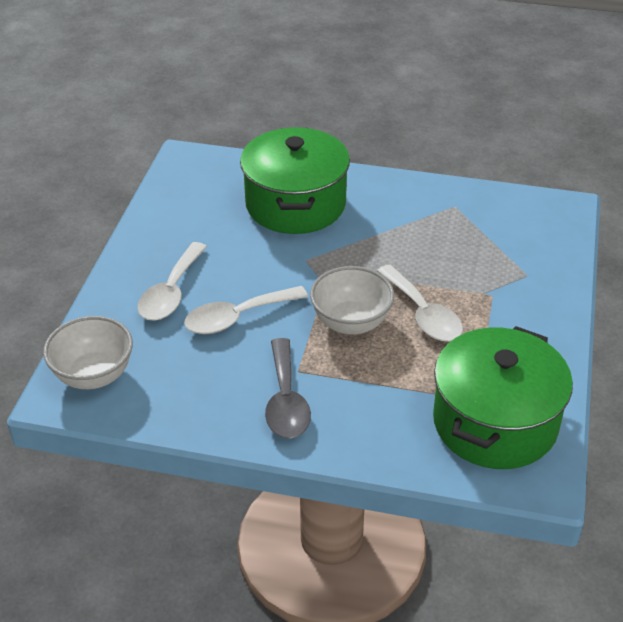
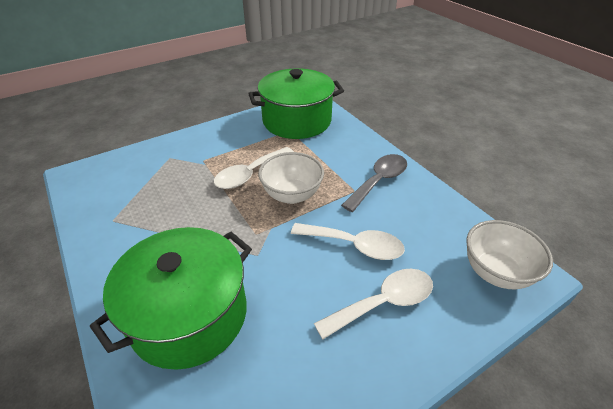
camera: 135 degrees left, 0 degrees up
(423, 314) = (249, 174): white spoon -> white spoon turned 150 degrees counterclockwise

